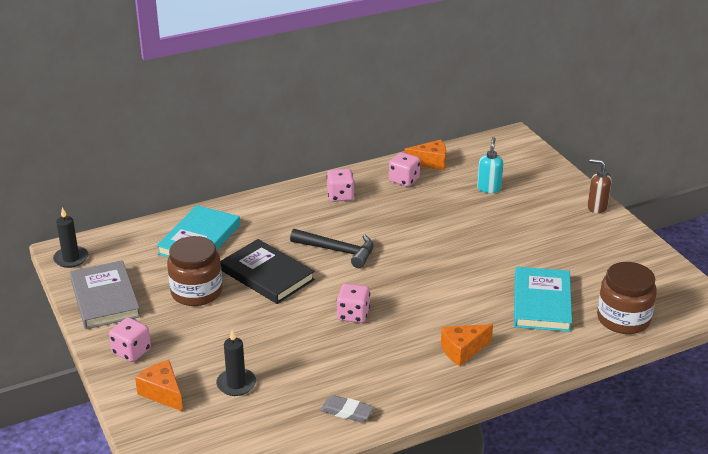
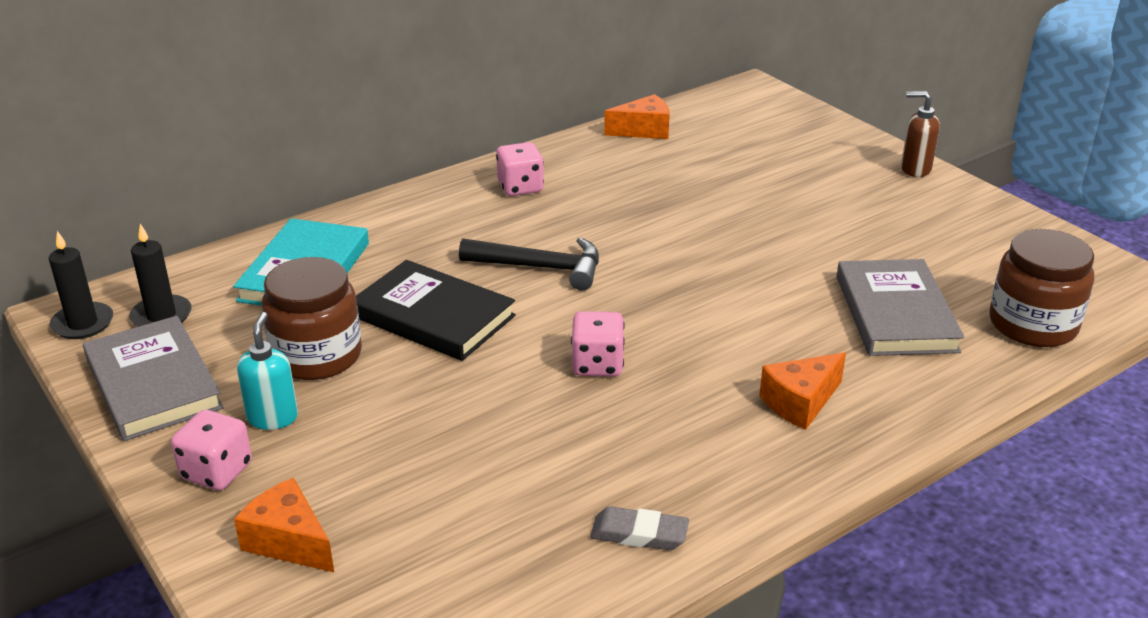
camera: 10 degrees left, 0 degrees up
(236, 384) = (424, 508): black candle -> black candle (161, 316)
(404, 180) = (612, 157): pink dice -> none
(489, 188) = (745, 157): turquoise soap dispenser -> turquoise soap dispenser (273, 417)
(541, 303) = (895, 313): turquoise book -> grey book

